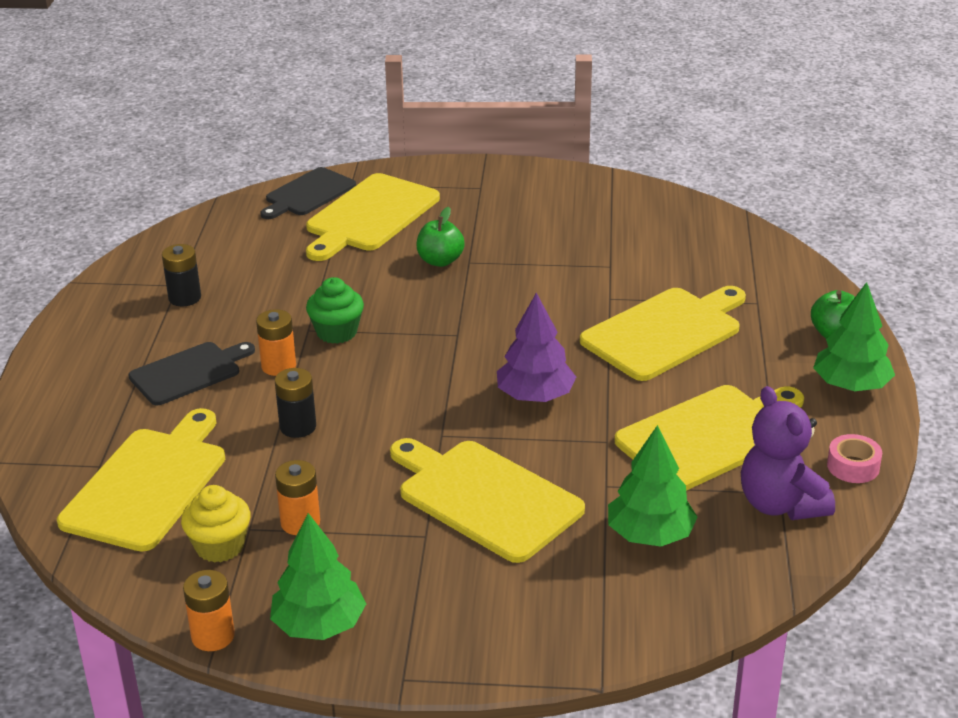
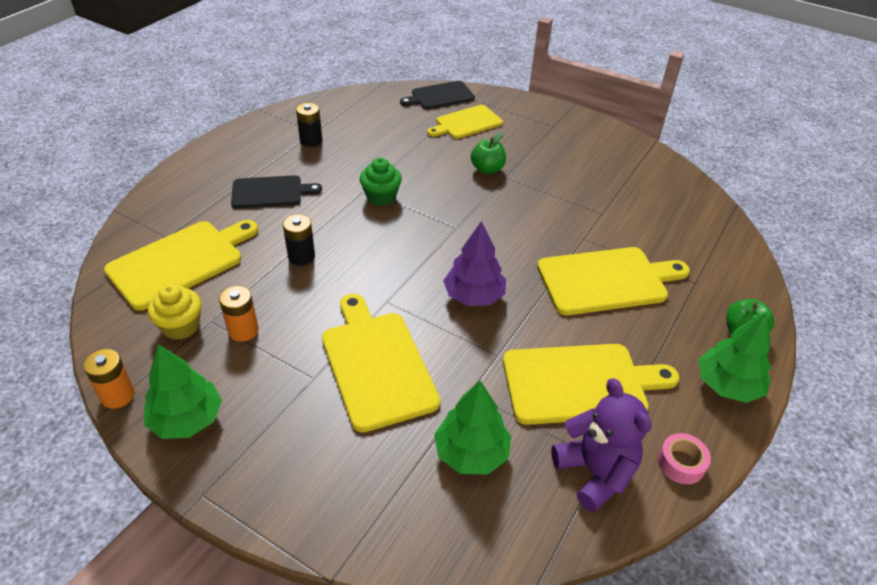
camera: 25 degrees right, 10 degrees up
(278, 366) = (326, 208): orange battery -> none
(370, 216) = (466, 123): yellow cutting board -> yellow cutting board, size x0.65
(780, 504) = (595, 472): purple teddy bear -> purple teddy bear turned 150 degrees clockwise

